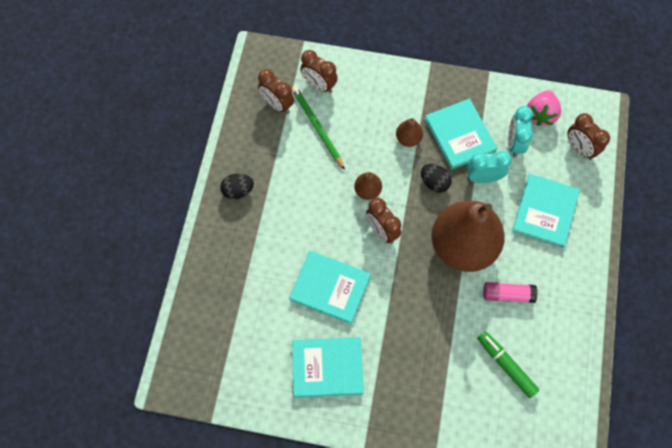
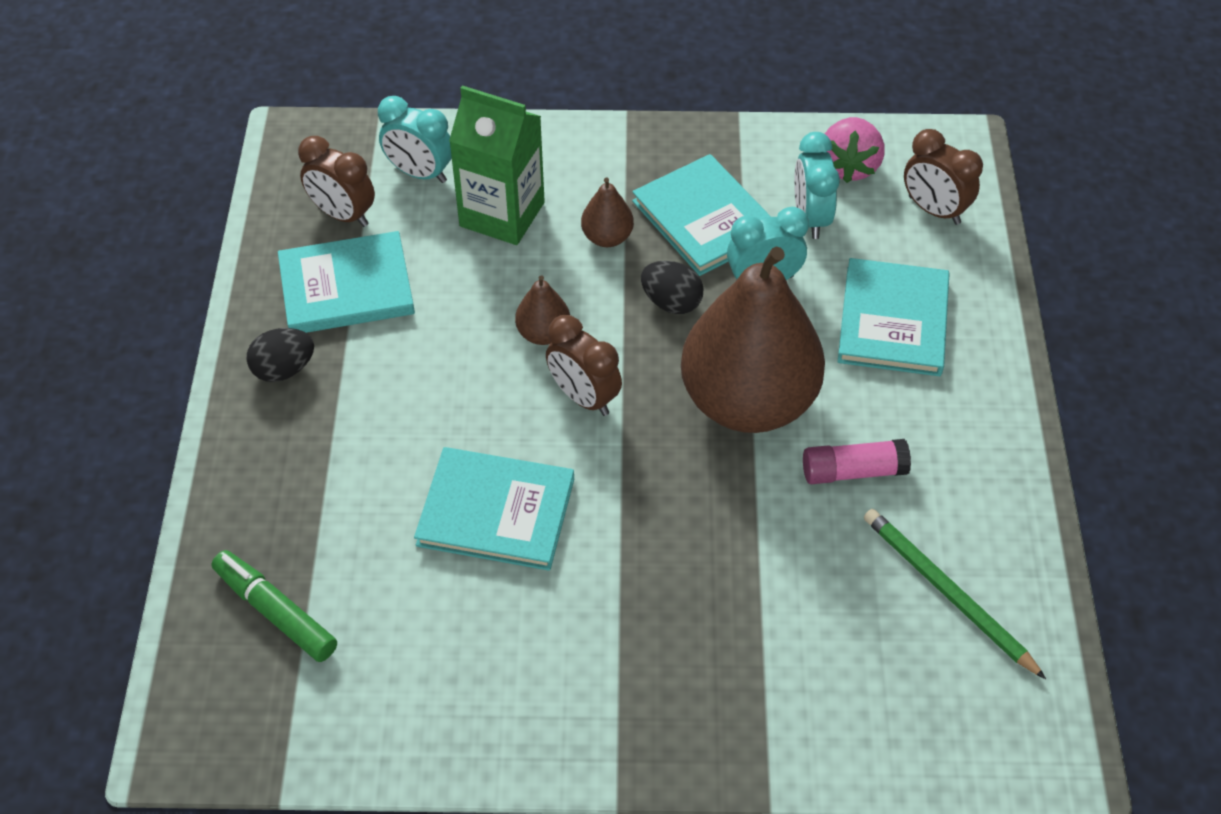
camera: 10 degrees left, 15 degrees down
(317, 127) = (427, 242): green pencil -> green pencil (947, 593)
(319, 85) = (420, 173): brown clock -> turquoise clock
(327, 368) = (514, 659): turquoise book -> turquoise book (346, 287)
(357, 116) = (502, 214): none -> green carton
(506, 365) = (877, 597): green marker -> green marker (275, 612)

